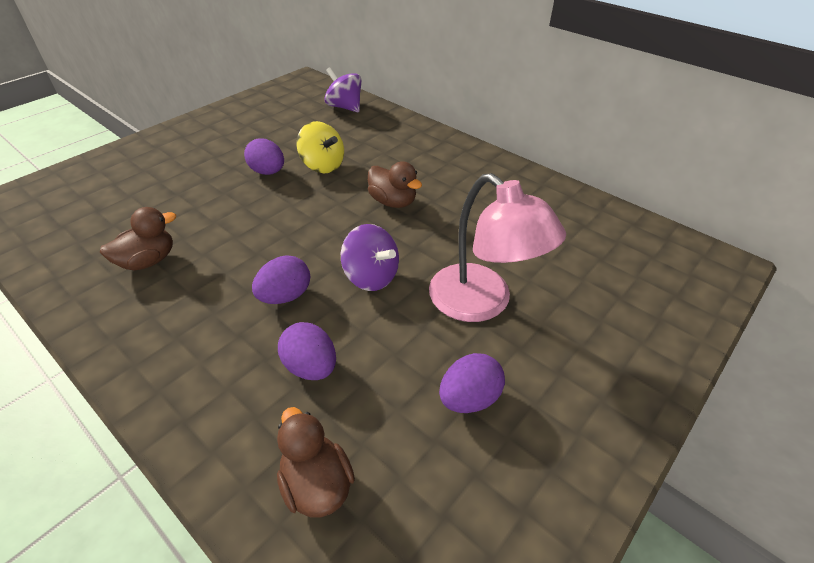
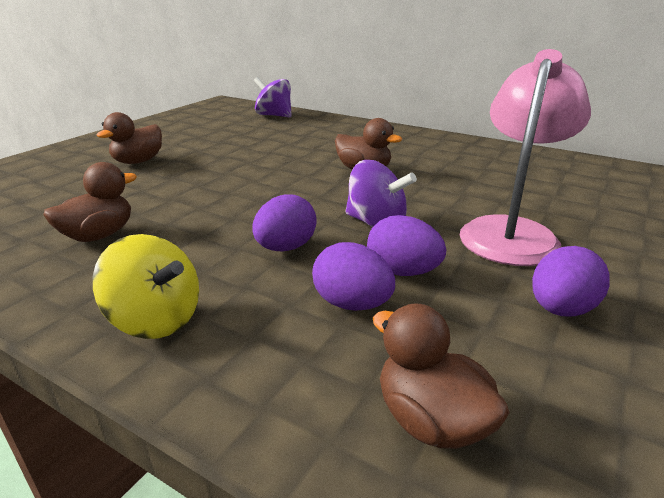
camera: 10 degrees left, 15 degrees down
(202, 167) = (138, 161): none -> brown duck
(268, 172) = (215, 160): purple egg -> purple egg (402, 272)
(322, 165) = (273, 152): yellow spinning top -> yellow spinning top (156, 320)
(482, 303) = (512, 232): pink lamp -> pink lamp turned 105 degrees counterclockwise

